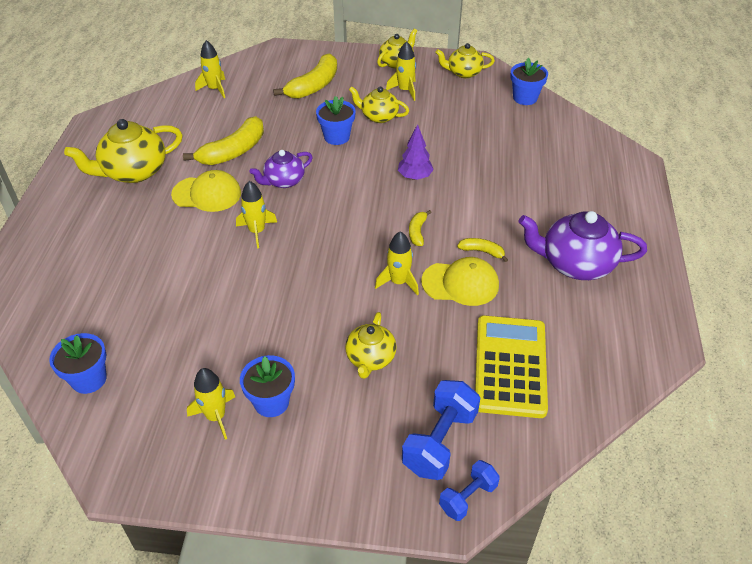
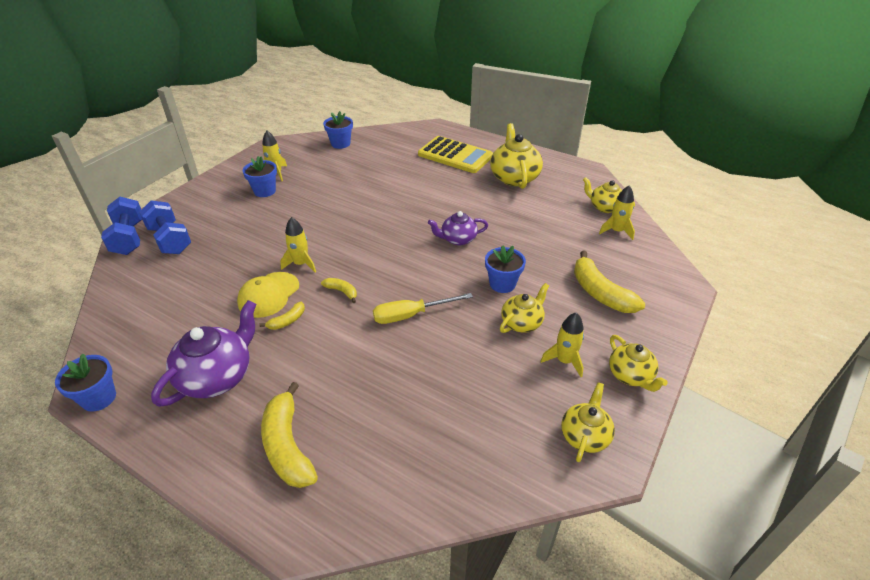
camera: 115 degrees right, 5 degrees down
(207, 194) = (467, 202): yellow cap -> none
(233, 151) = (513, 223): yellow banana -> yellow banana (287, 446)
(257, 231) = (408, 215): yellow rocket -> none
(284, 181) = (458, 239): purple teapot -> purple teapot turned 90 degrees counterclockwise
(370, 358) = (253, 232): yellow teapot -> yellow teapot (605, 207)
(415, 177) = (411, 315): purple tree -> yellow screwdriver
(468, 497) = (129, 238): blue dumbbell -> blue dumbbell, size x1.64
(510, 366) = (177, 290): yellow calculator -> yellow calculator (455, 155)
(525, 98) = (497, 479): blue flower pot -> blue flower pot (99, 398)

